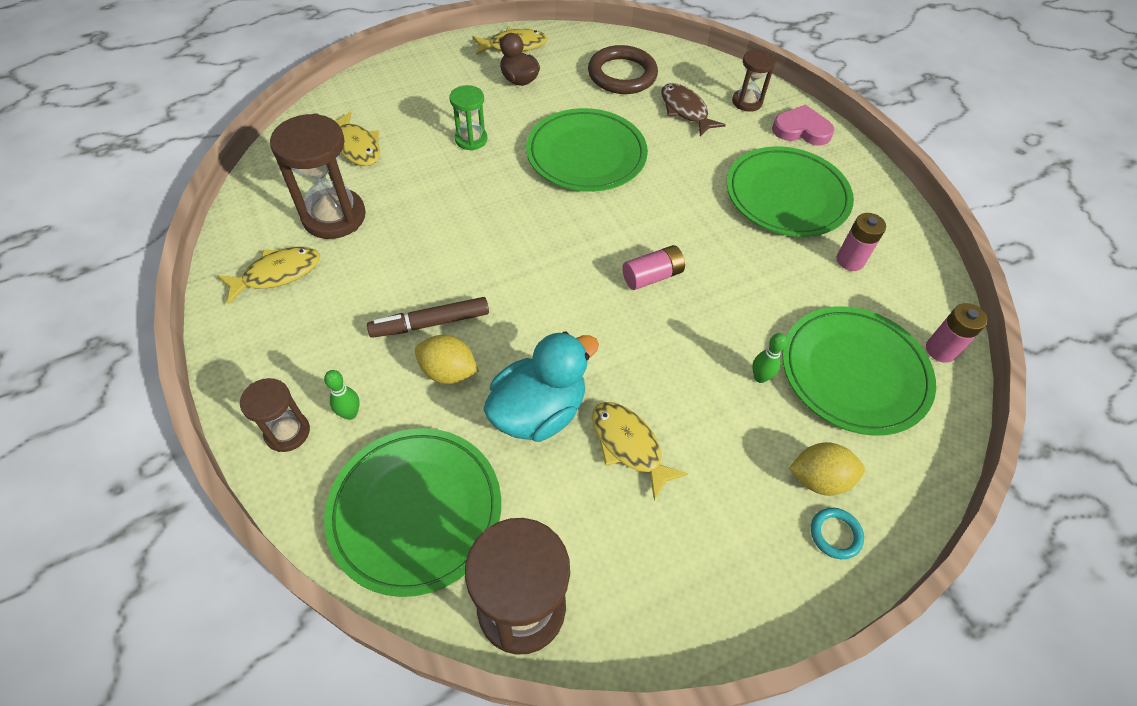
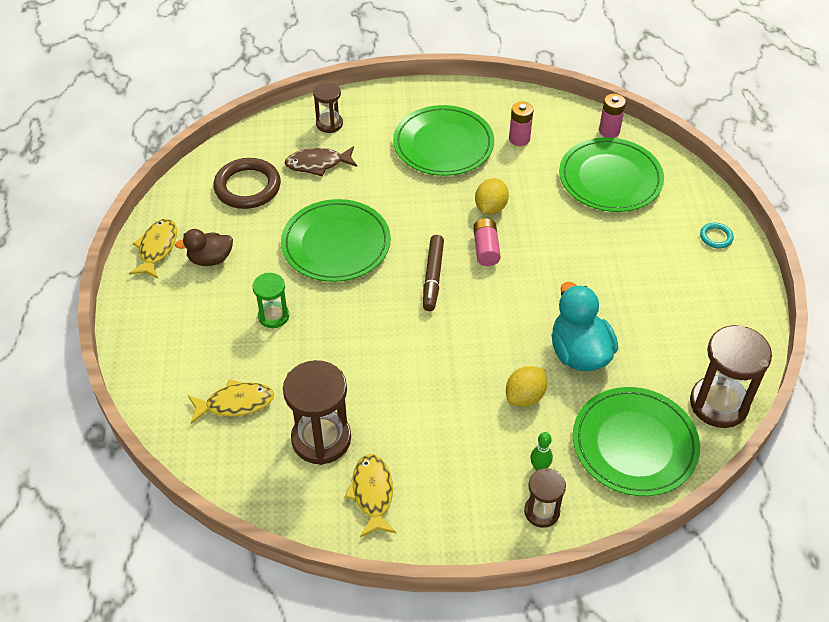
camera: 65 degrees left, 5 degrees down
(431, 323) = (473, 396): brown marker -> brown marker (433, 276)
(628, 445) = (623, 312): yellow fish -> none
(760, 377) = (596, 225): green bowling pin -> none
(801, 130) = (379, 107): pink heart -> none
(818, 479) = (678, 229): yellow lemon -> yellow lemon (490, 208)

